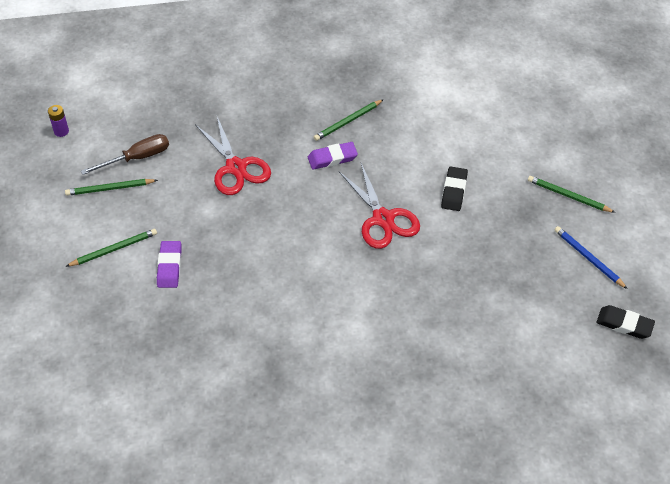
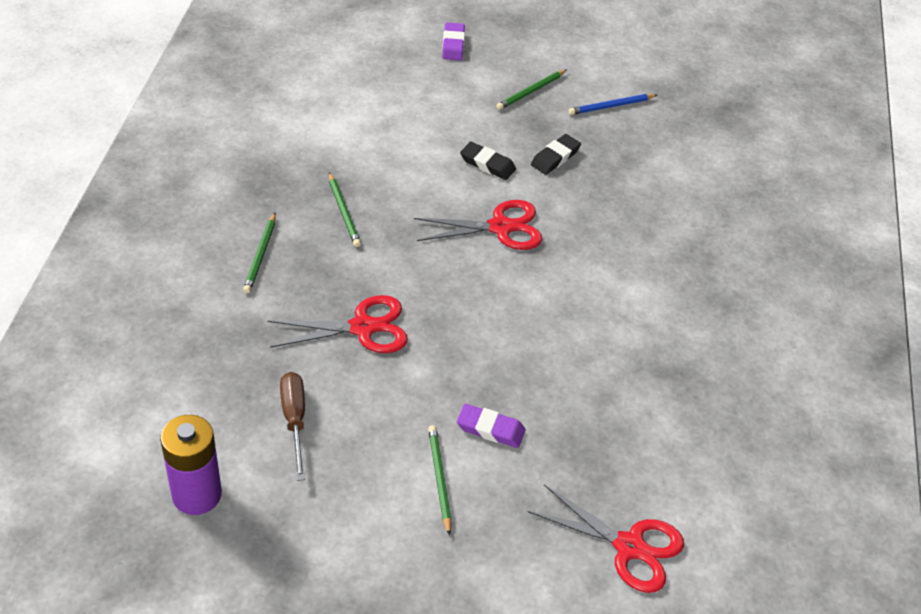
camera: 75 degrees left, 5 degrees down
(61, 131) = (197, 494): purple battery -> purple battery, size x2.20
(89, 377) = (629, 546): none -> red scissors
(110, 189) = (334, 461): green pencil -> green pencil (261, 255)
(332, 158) = (392, 241): purple eraser -> purple eraser (453, 45)
(624, 324) = (693, 112): black eraser -> black eraser (555, 157)

